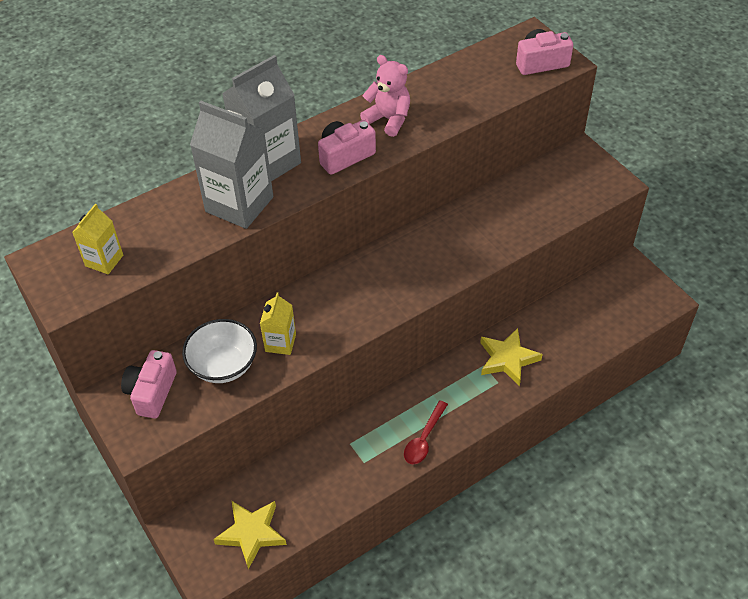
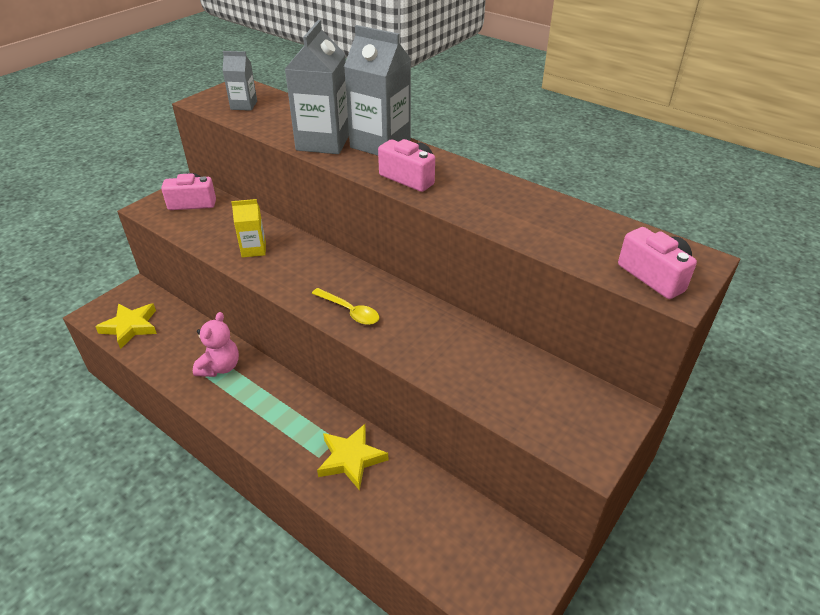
camera: 70 degrees right, 10 degrees down
(104, 260) = (244, 105): yellow carton -> grey carton
(223, 365) = (224, 227): white bowl -> none
(388, 119) = (476, 191): pink teddy bear -> pink teddy bear (220, 367)
(414, 282) = (350, 311): none -> yellow spoon
(424, 439) = (236, 412): red spoon -> none

